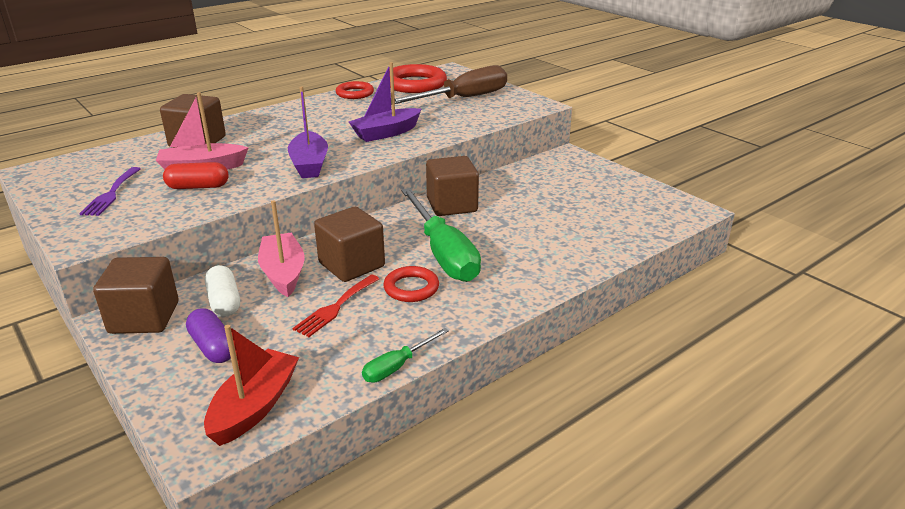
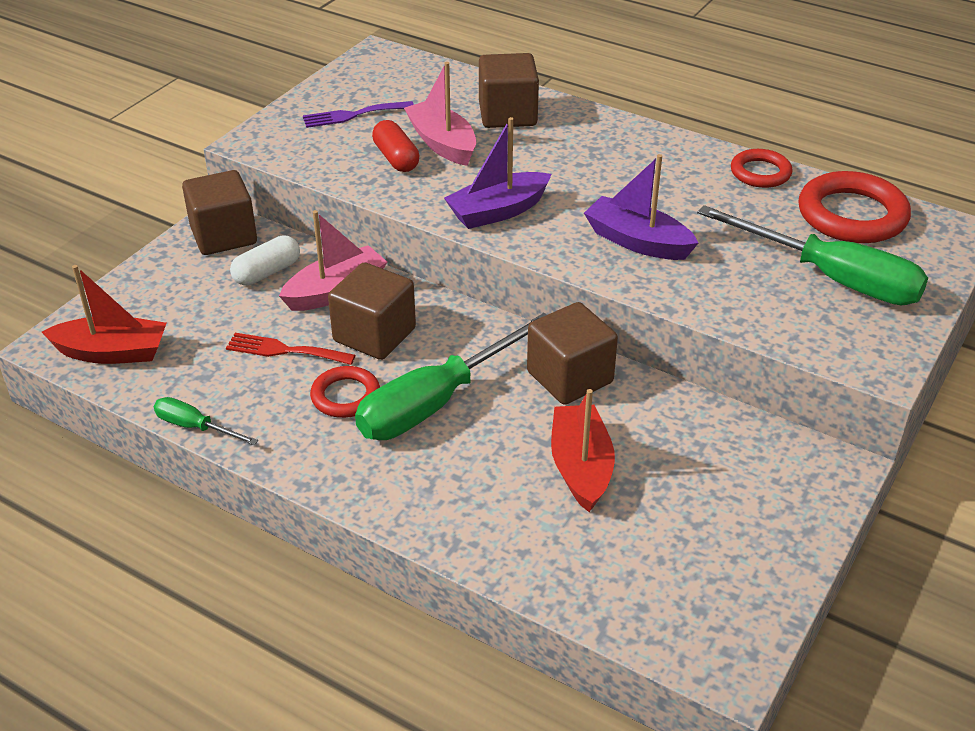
camera: 70 degrees right, 10 degrees up
(213, 347) = (191, 294): purple capsule -> none
(463, 99) = (831, 278): brown screwdriver -> green screwdriver
(533, 217) = (581, 467): none -> red boat

